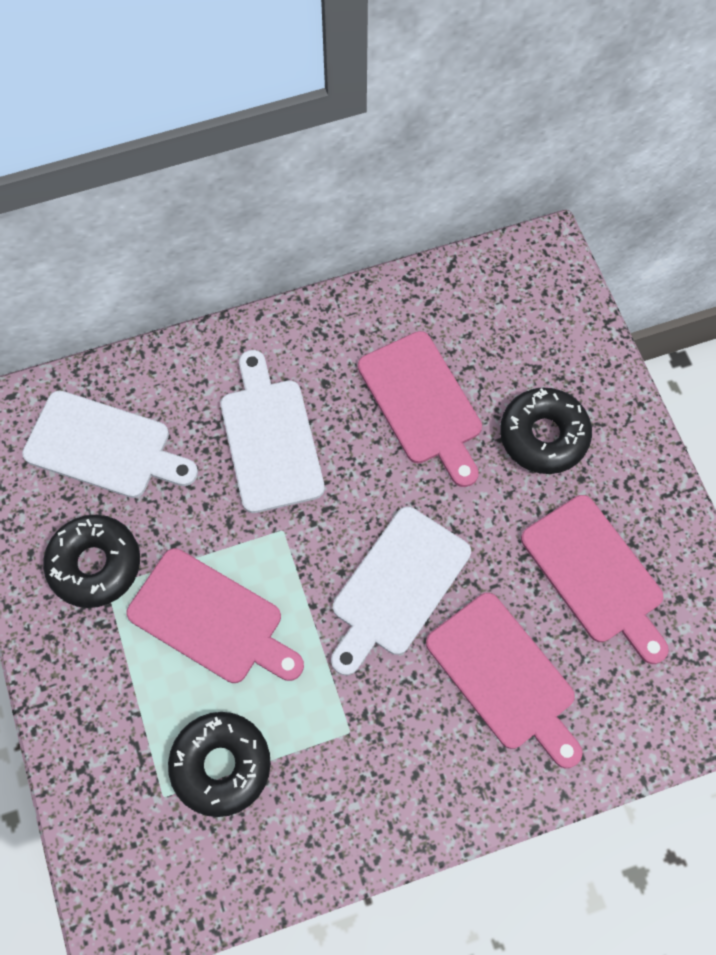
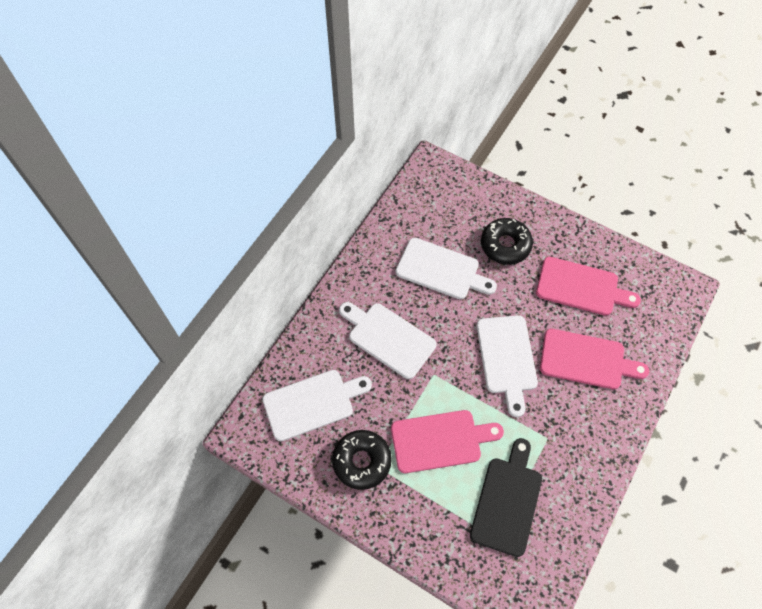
camera: 40 degrees left, 5 degrees down
(221, 765) = (507, 501): black donut -> black cutting board
(422, 403) = (441, 270): pink cutting board -> white cutting board

